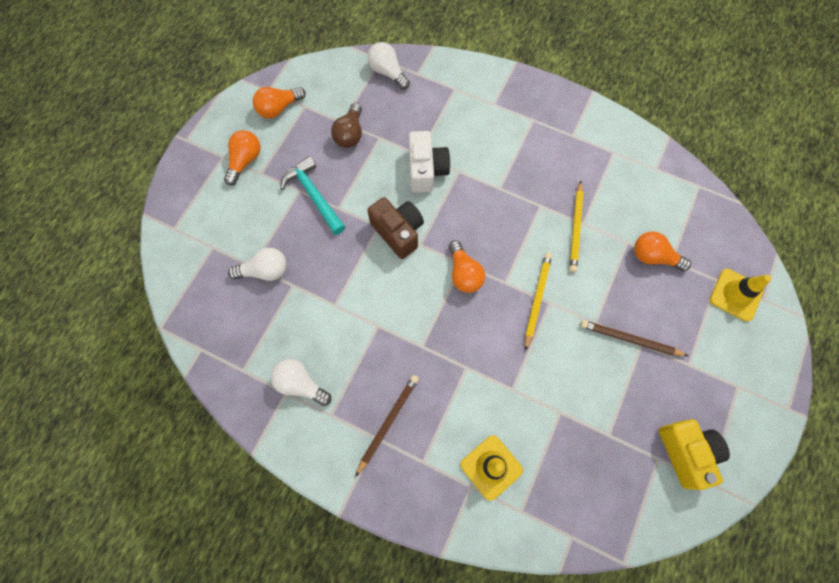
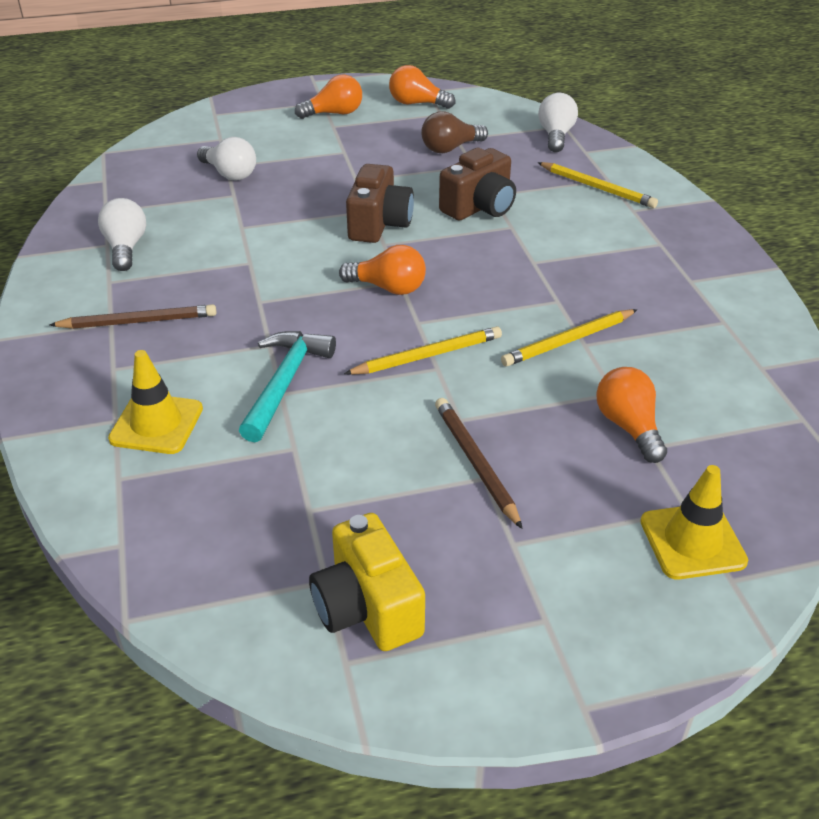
camera: 50 degrees right, 30 degrees down
(314, 195) = (350, 161): turquoise hammer -> turquoise hammer (285, 383)
(426, 170) = (479, 207): white camera -> brown camera
(458, 101) = (597, 188): none -> yellow pencil
(464, 273) = (388, 288): orange light bulb -> orange light bulb turned 105 degrees counterclockwise
(686, 452) = (367, 608): yellow camera -> yellow camera turned 120 degrees clockwise

